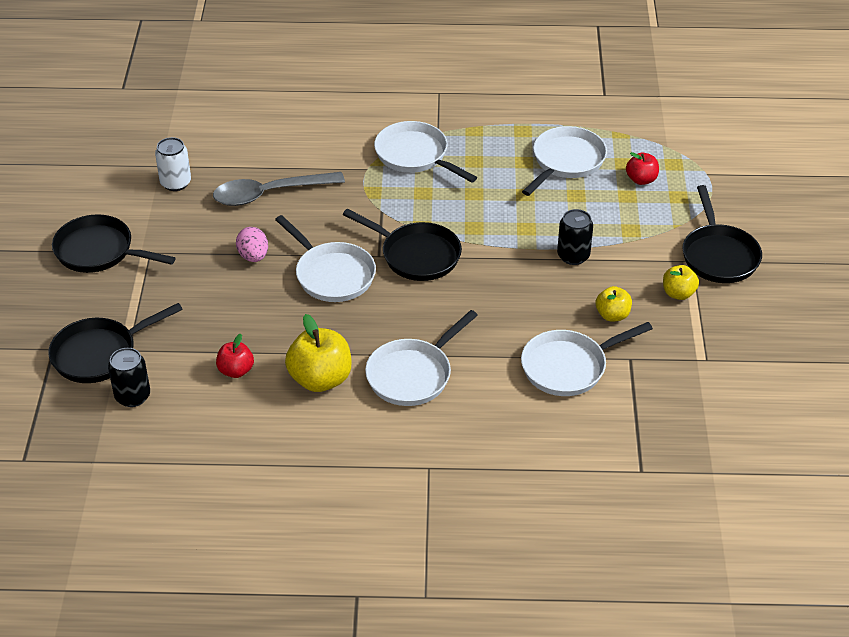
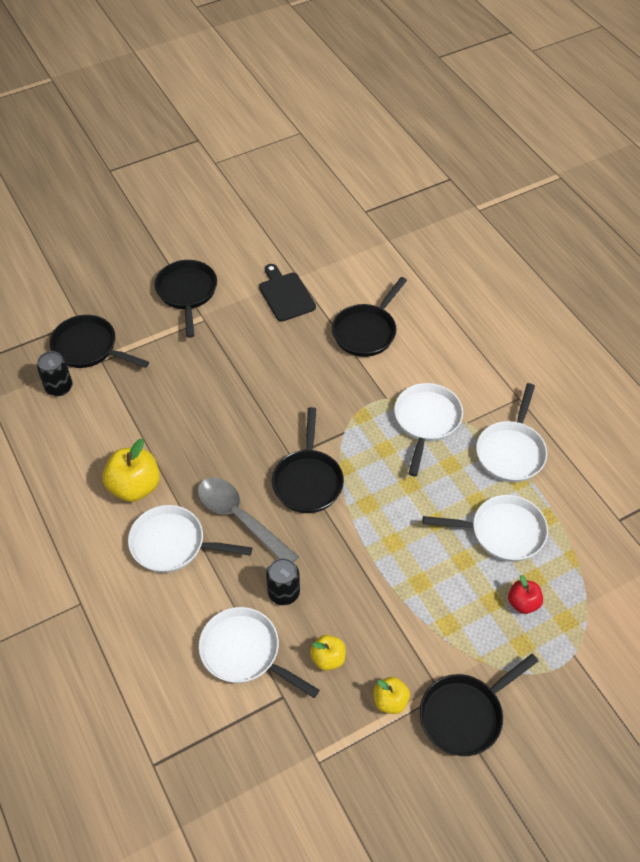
camera: 60 degrees right, 10 degrees up
(175, 183) = (285, 295): white can -> black cutting board
(236, 371) = (115, 431): red apple -> none
(253, 256) = (238, 380): pink egg -> none
(269, 194) = (313, 353): grey spoon -> grey spoon (240, 518)
(276, 149) = (366, 331): none -> black pan
(332, 275) = (250, 437): white pan -> white pan (511, 451)
(573, 256) = (383, 594): black can -> black can (284, 592)

